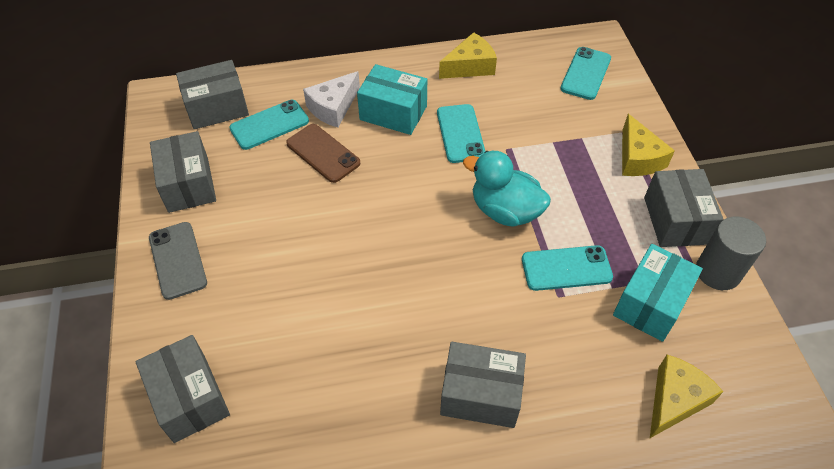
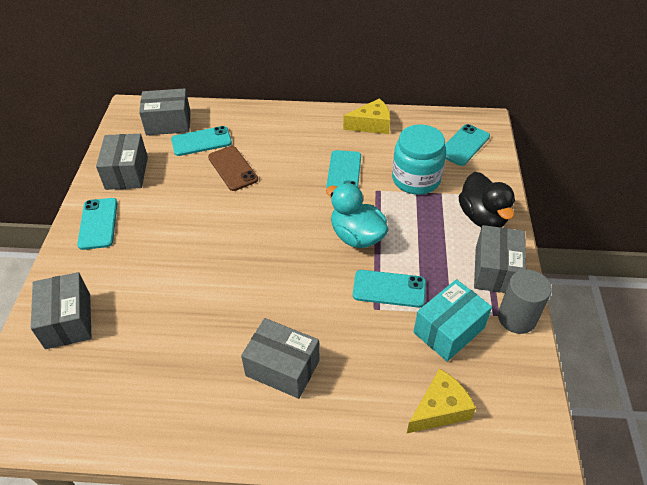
camera: 15 degrees right, 5 degrees down
(178, 260) = (98, 223): grey phone -> turquoise phone
(333, 107) = (253, 137): white cheese -> none
(393, 113) = (297, 148): turquoise box -> none
(547, 126) = (416, 179): none -> turquoise jar
(638, 158) = (482, 217): yellow cheese -> black duck

